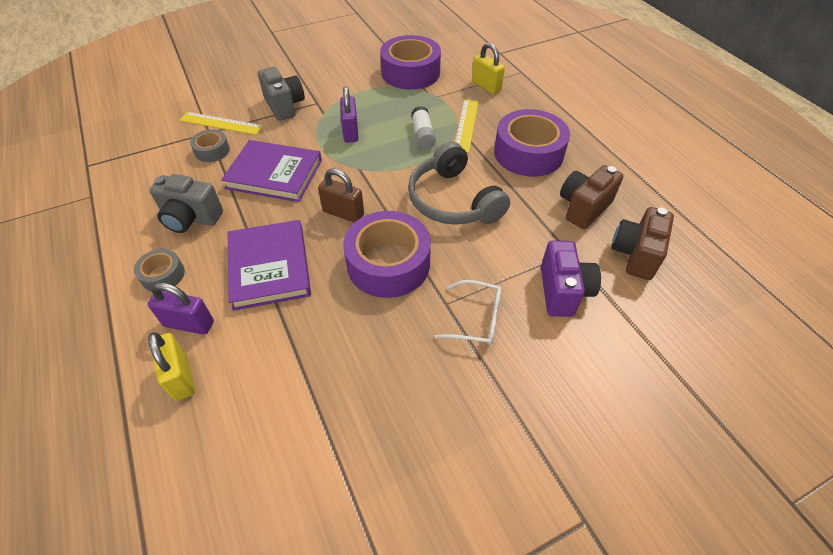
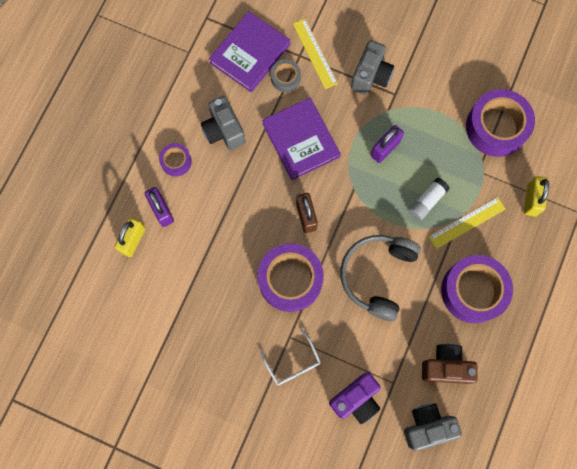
camera: 50 degrees right, 25 degrees up
(163, 275) = (176, 161): grey tape -> purple tape
(270, 267) = (230, 214): purple book -> purple book (250, 54)
(635, 254) = (427, 426): brown camera -> grey camera

